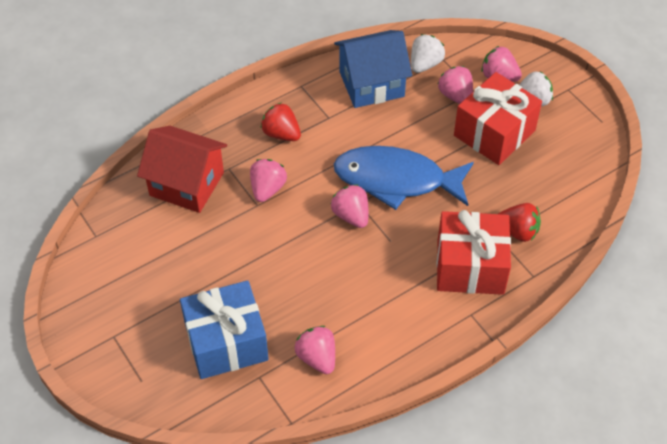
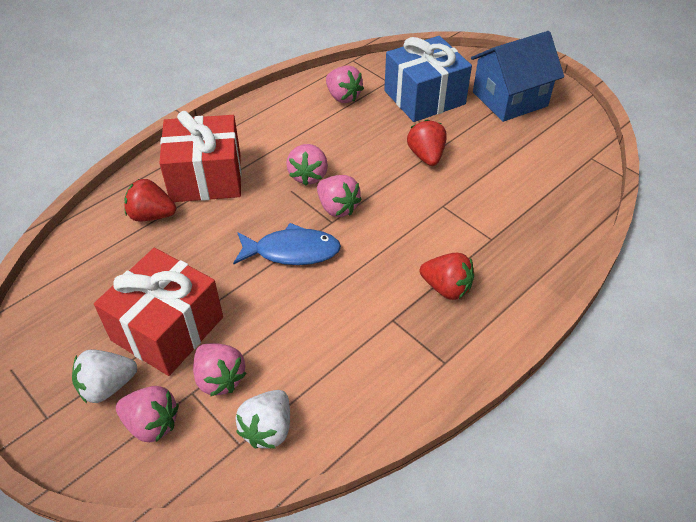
camera: 170 degrees right, 5 degrees down
(186, 184) = (530, 216): red house -> none
(253, 261) = (426, 156): none -> red strawberry
(267, 189) = (438, 222): pink strawberry -> pink strawberry (308, 175)
(371, 84) = (344, 380): blue house -> blue house (509, 99)
(396, 180) = (292, 251): blue fish -> blue fish, size x0.63

